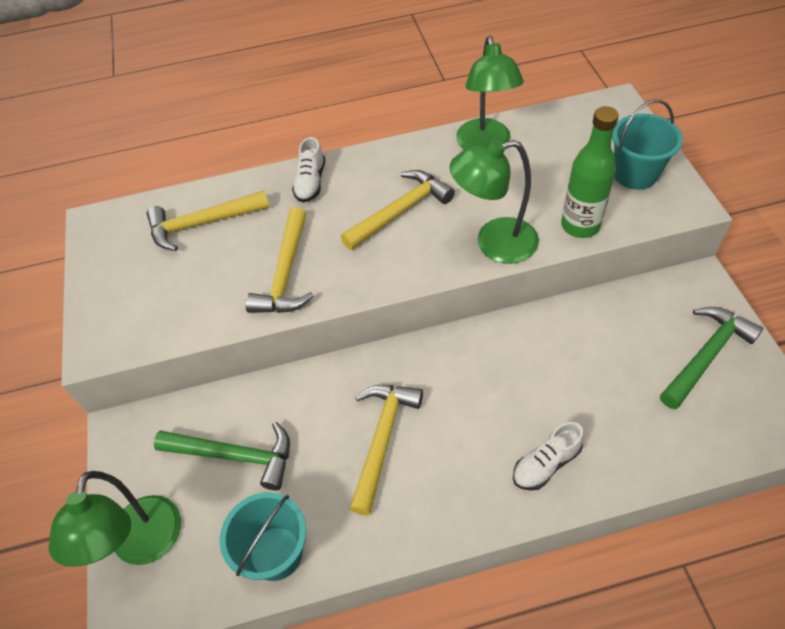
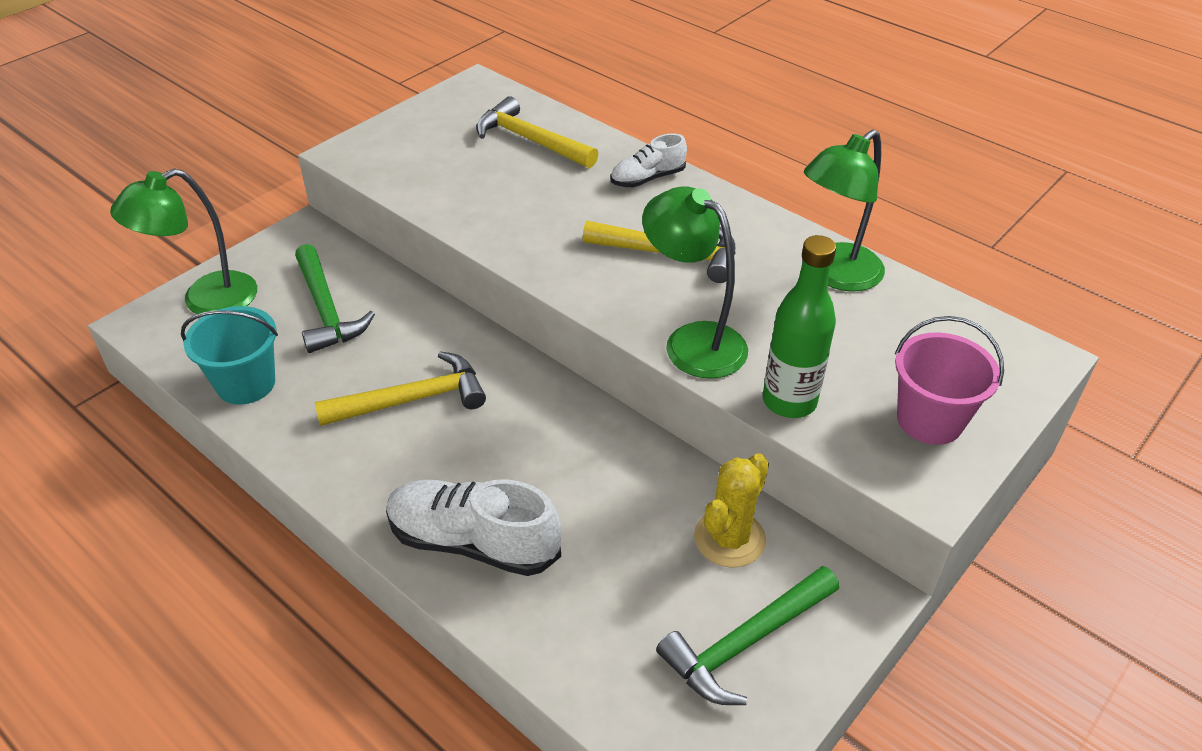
camera: 50 degrees right, 10 degrees down
(286, 273) = (518, 216): yellow hammer -> none
(546, 464) = (473, 542): white shoe -> white shoe, size x1.70
(624, 321) = (729, 538): none -> yellow cactus
(635, 174) = (929, 420): turquoise bucket -> pink bucket
(705, 356) = (746, 642): green hammer -> green hammer turned 135 degrees clockwise

